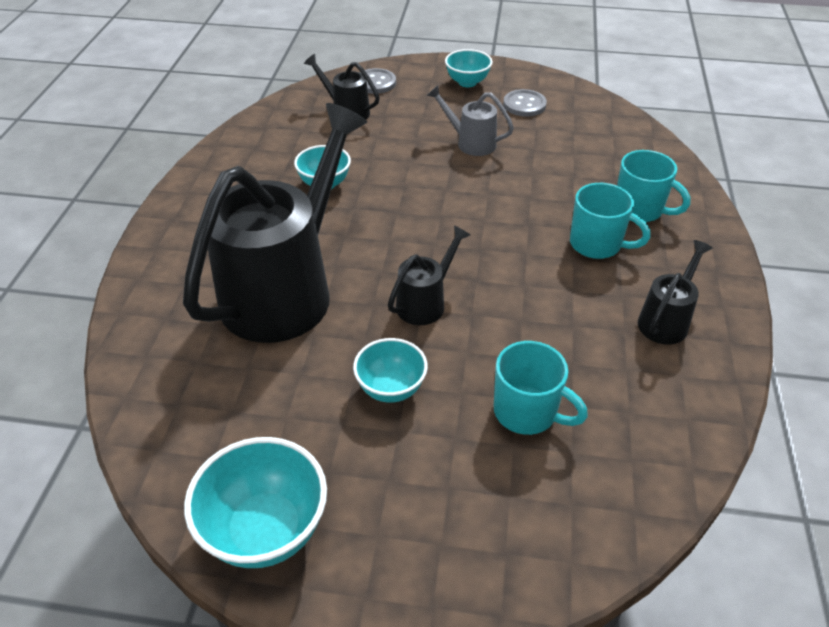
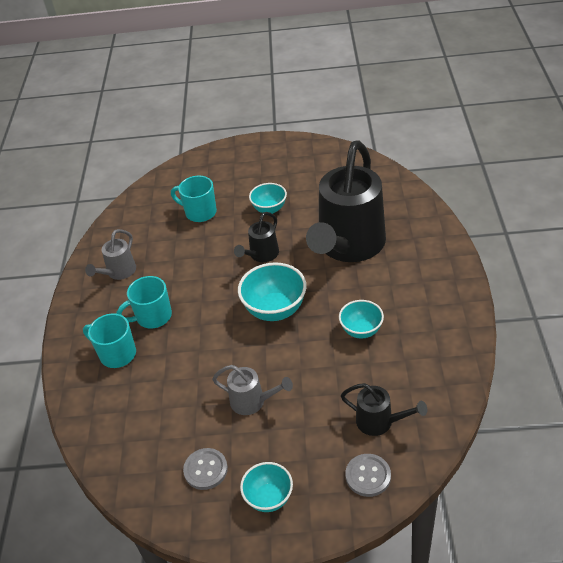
camera: 175 degrees right, 0 degrees up
(266, 530) = (306, 152): turquoise bowl -> turquoise bowl (275, 310)
(597, 244) = (152, 317): turquoise mug -> turquoise mug turned 45 degrees counterclockwise
(666, 320) = (118, 272): black watering can -> grey watering can

